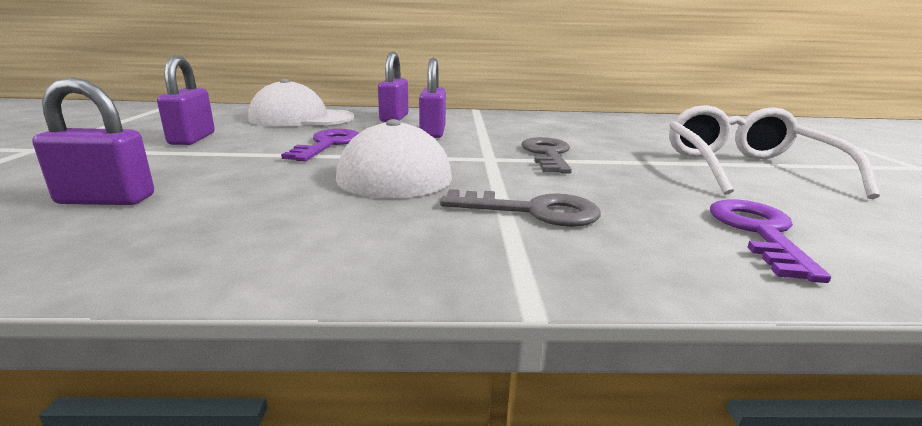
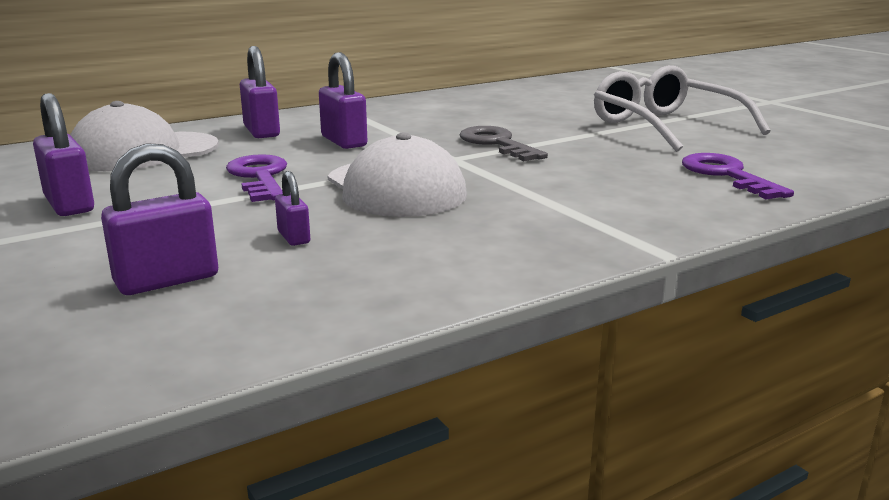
camera: 30 degrees left, 0 degrees up
(248, 190) = (294, 237): none -> purple padlock
(532, 211) = (567, 195): grey key -> none

